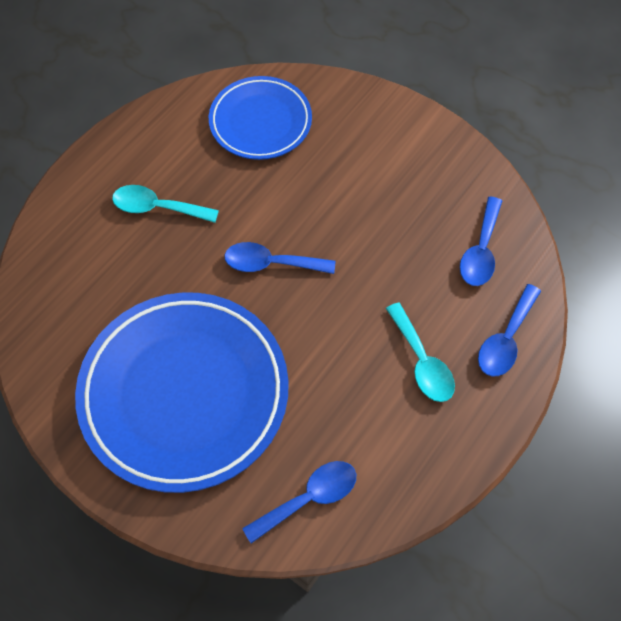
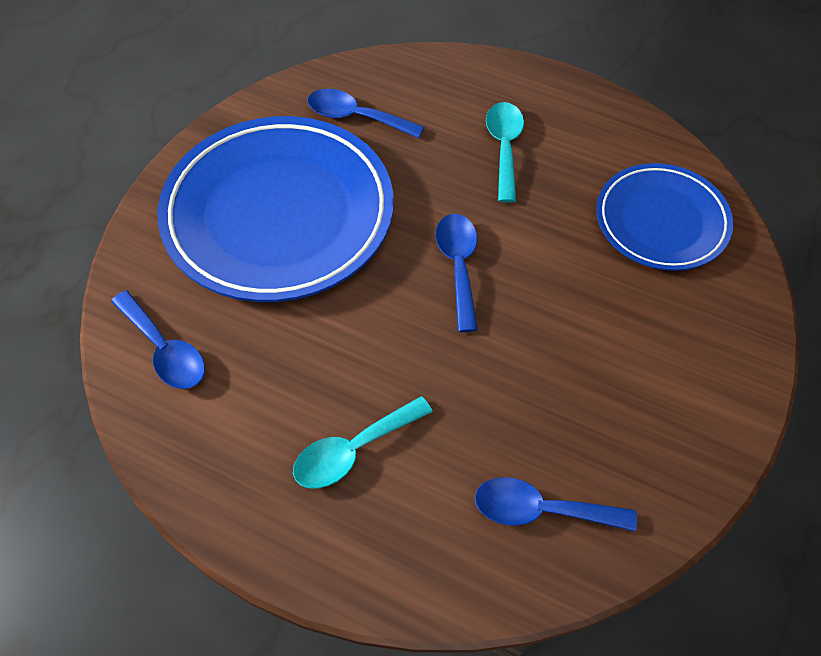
camera: 80 degrees right, 5 degrees down
(505, 339) = (404, 557): blue spoon -> blue spoon (356, 117)

